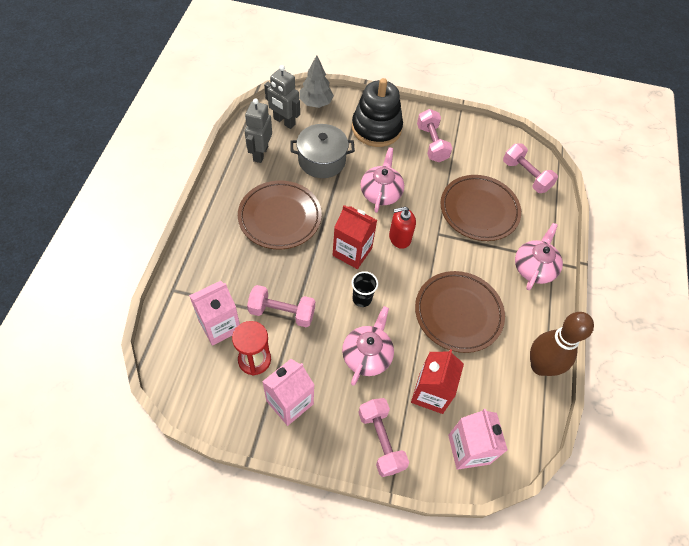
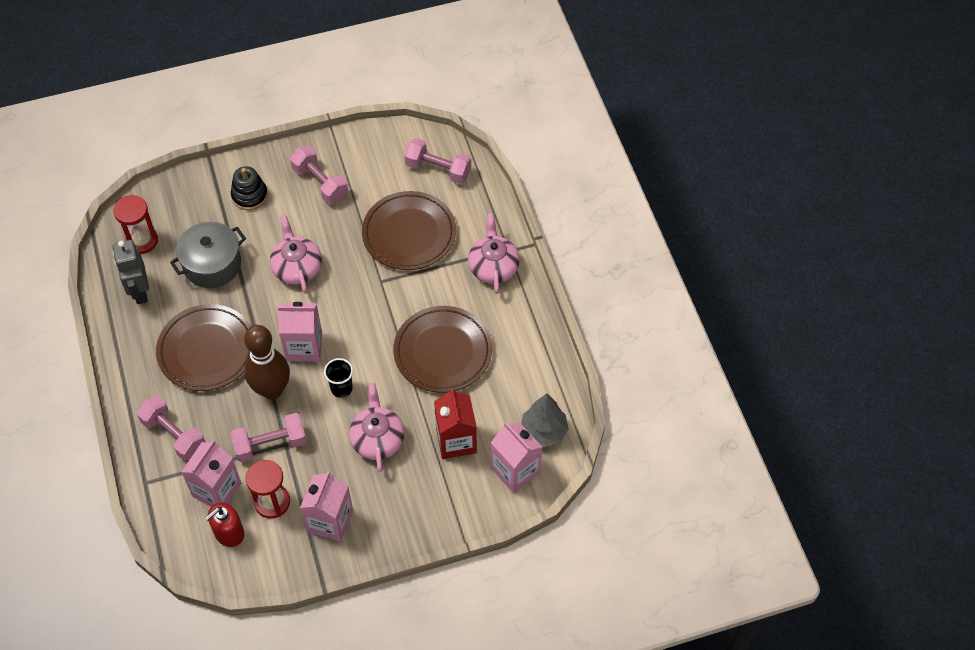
camera: 25 degrees left, 0 degrees up
(284, 122) = (142, 241): grey robot -> red hourglass
(316, 103) = (163, 199): grey tree -> grey tree (543, 431)
(352, 252) = (304, 347): red carton -> pink carton
(376, 128) = (249, 195): black stacking toy -> black stacking toy, size x0.58
(381, 440) = (433, 507): pink dumbbell -> pink dumbbell (174, 435)
(399, 238) = (344, 306): red soap dispenser -> red soap dispenser (229, 533)
(540, 366) = (544, 361): brown bowling pin -> brown bowling pin (272, 389)

